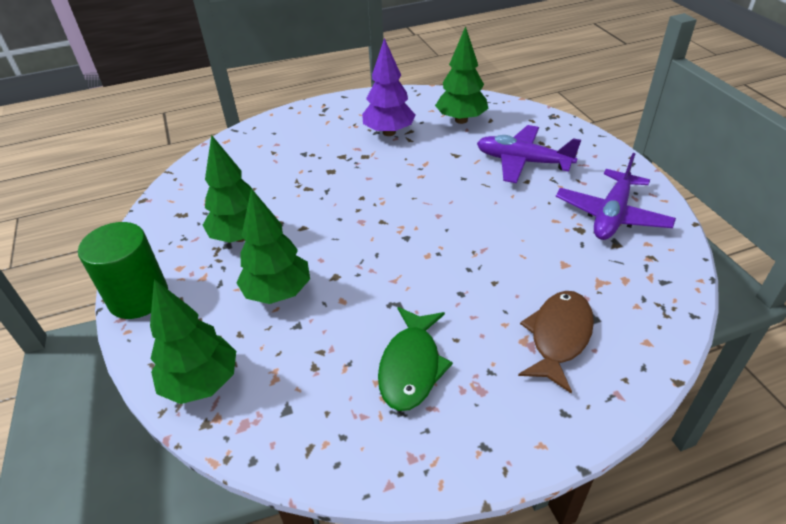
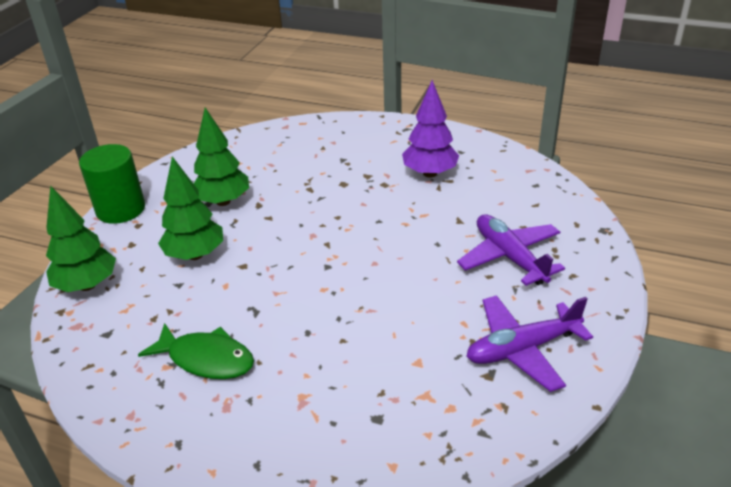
camera: 40 degrees right, 5 degrees down
(411, 366) = (206, 359): green fish -> green fish turned 120 degrees counterclockwise
(461, 120) = (507, 192): green tree -> none
(558, 337) = (330, 411): brown fish -> none

